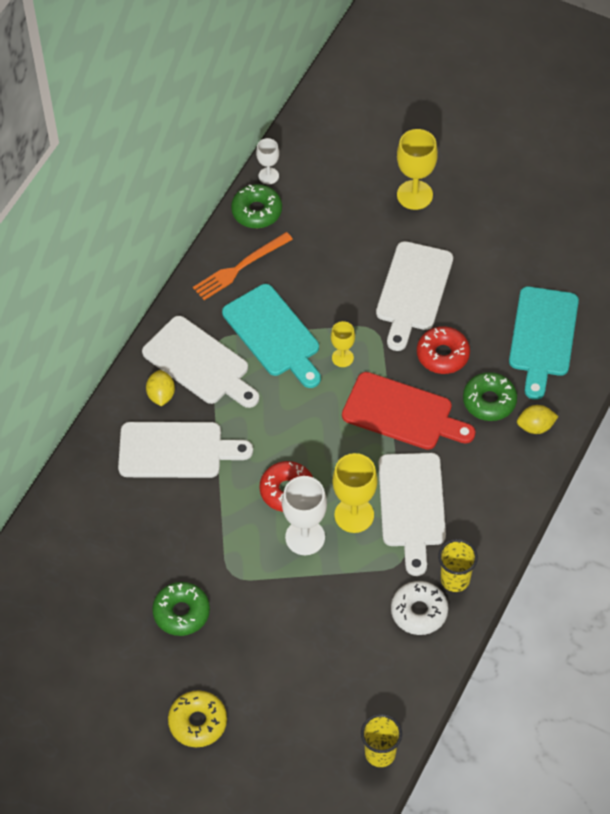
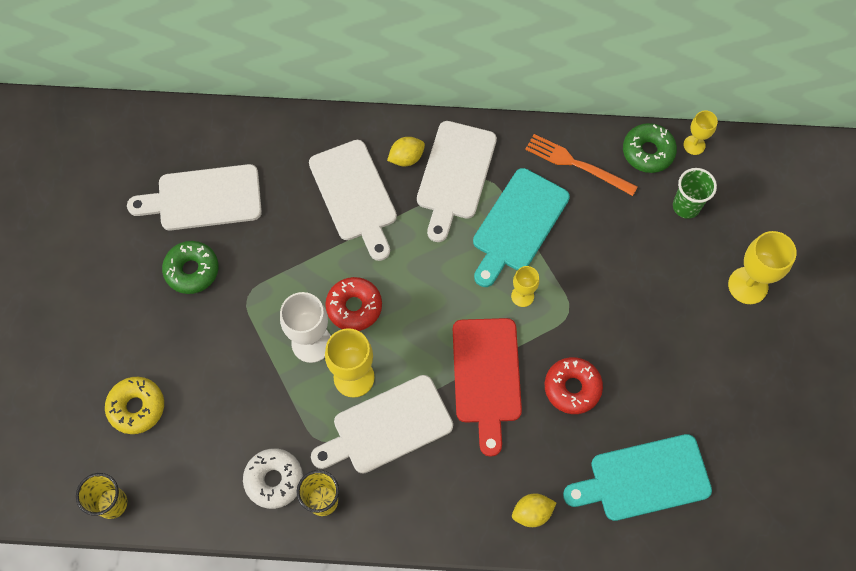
camera: 65 degrees right, 10 degrees up
(198, 722) = (89, 330): yellow donut -> yellow donut (137, 407)
(268, 176) = (694, 145): white goblet -> yellow goblet
(322, 206) = (686, 206): none -> green cup
(413, 291) = (632, 330): white cutting board -> white cutting board (203, 198)
(489, 401) = (540, 454): green donut -> none
(535, 426) = (532, 513): yellow lemon -> yellow lemon turned 75 degrees counterclockwise

